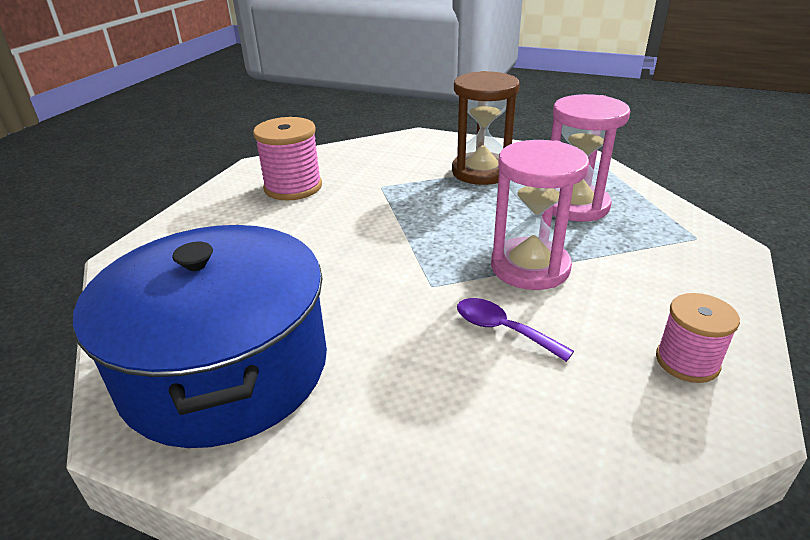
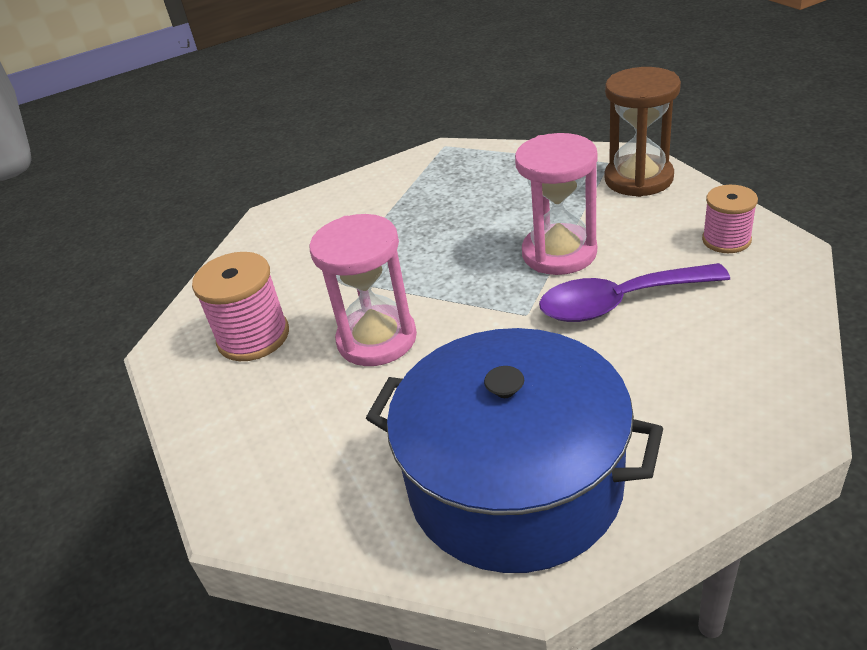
camera: 45 degrees left, 5 degrees up
(481, 172) = (390, 210): brown hourglass -> brown hourglass (638, 179)
(502, 330) = (619, 302): purple spoon -> purple spoon, size x1.73
(575, 205) = (505, 190): pink hourglass -> pink hourglass (377, 339)

